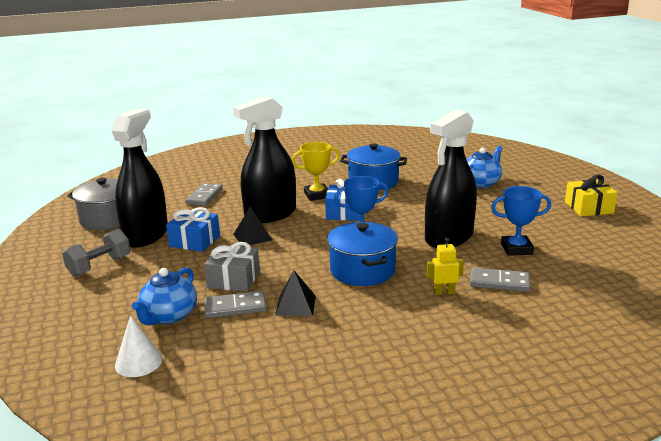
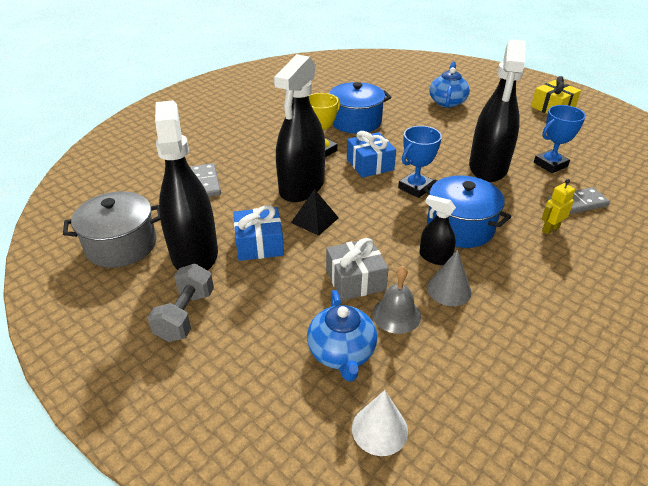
camera: 30 degrees left, 15 degrees up
(235, 307) = (396, 314): grey domino -> grey bell
(295, 305) = (449, 289): black pyramid -> grey cone
(313, 283) = (435, 257): none -> black spray bottle

